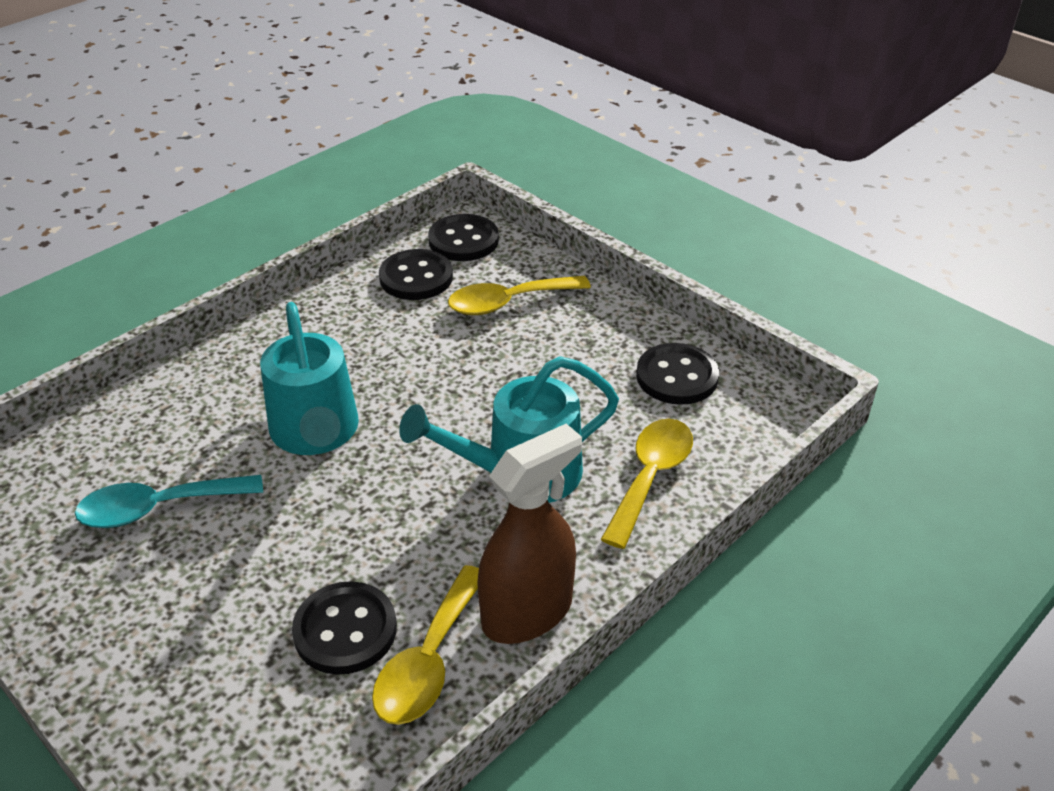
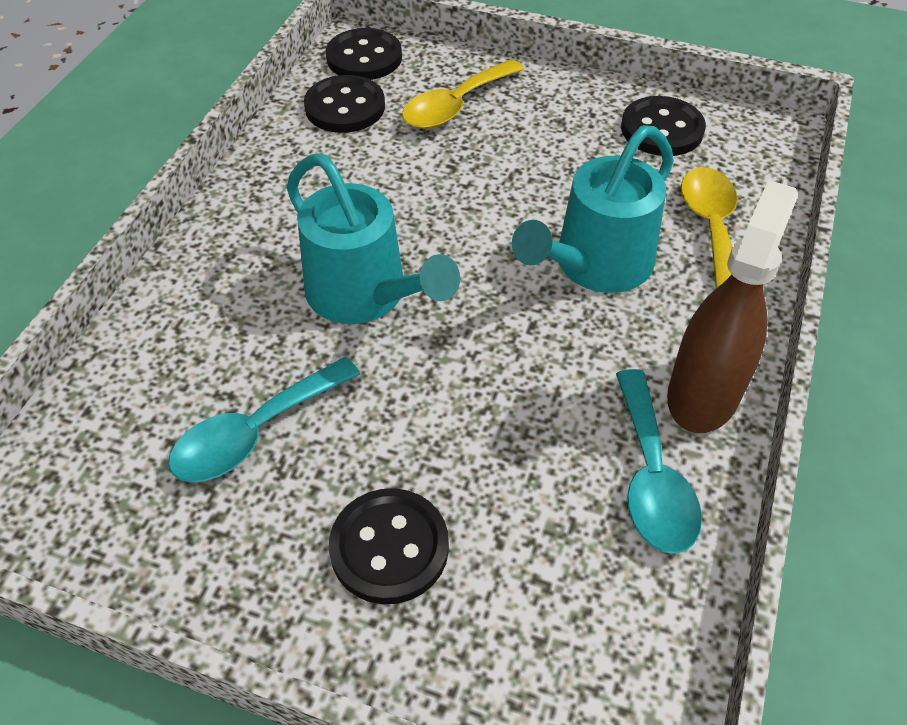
camera: 25 degrees left, 10 degrees up
(345, 630) = (550, 480): black button -> black button (389, 547)
(428, 661) = (651, 477): yellow spoon -> turquoise spoon

